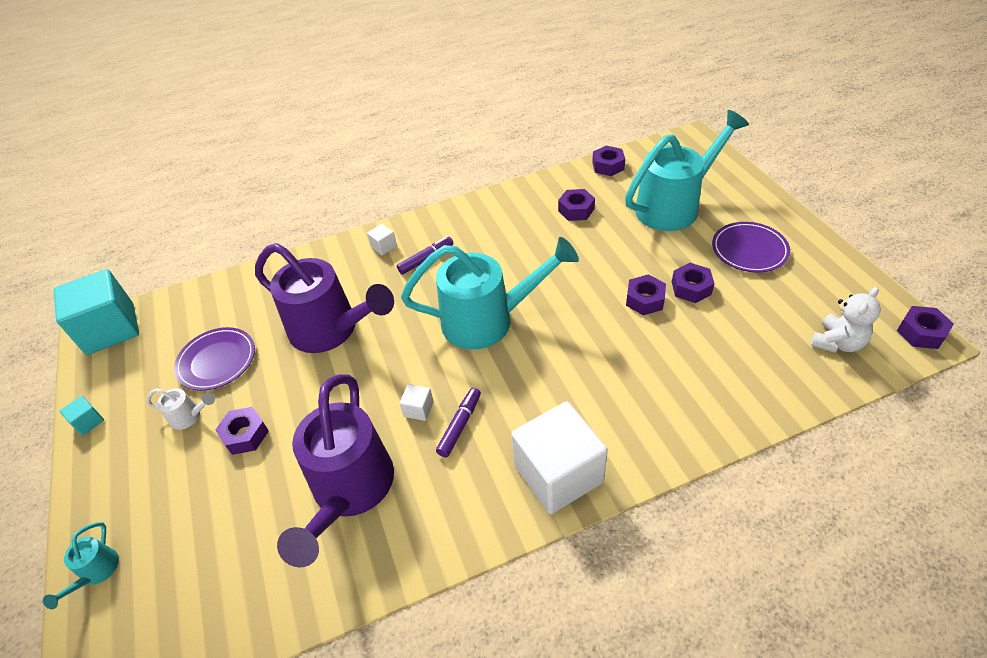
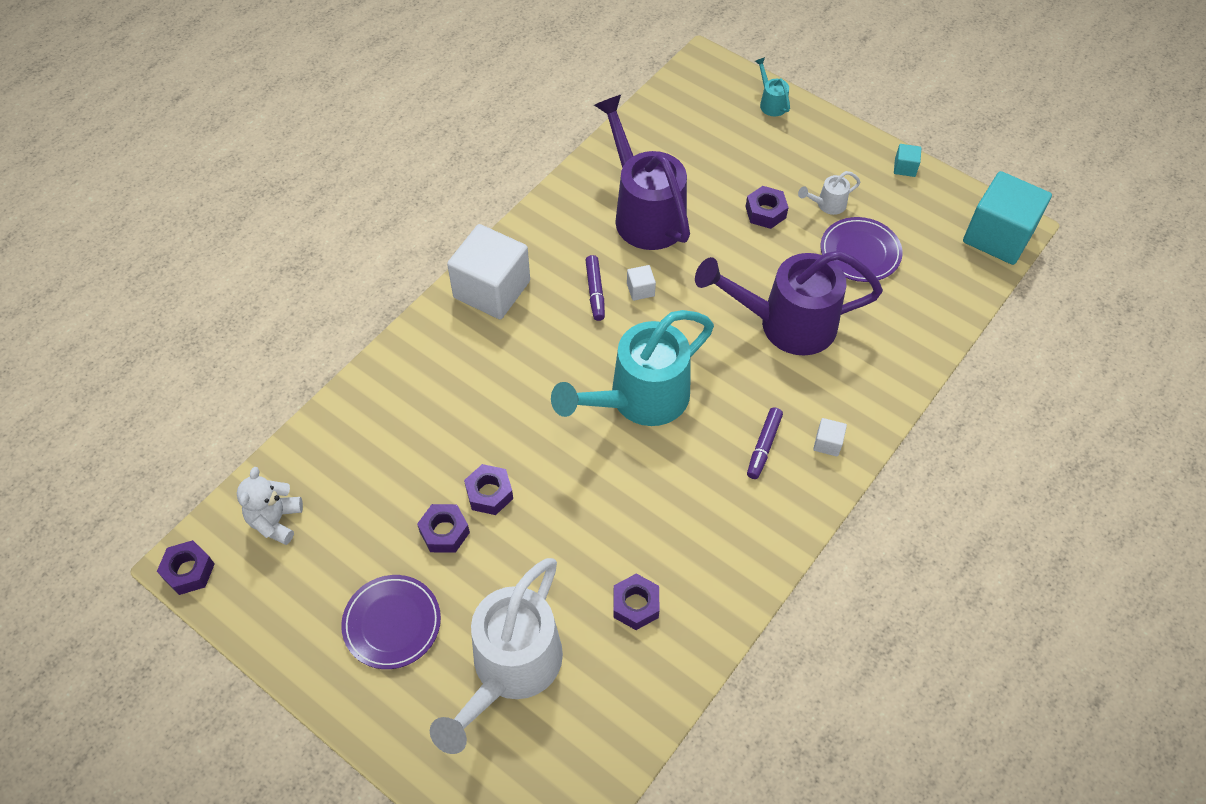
camera: 145 degrees right, 10 degrees up
(608, 166) = (638, 721): purple nut -> none
(674, 206) = (510, 669): turquoise watering can -> white watering can

